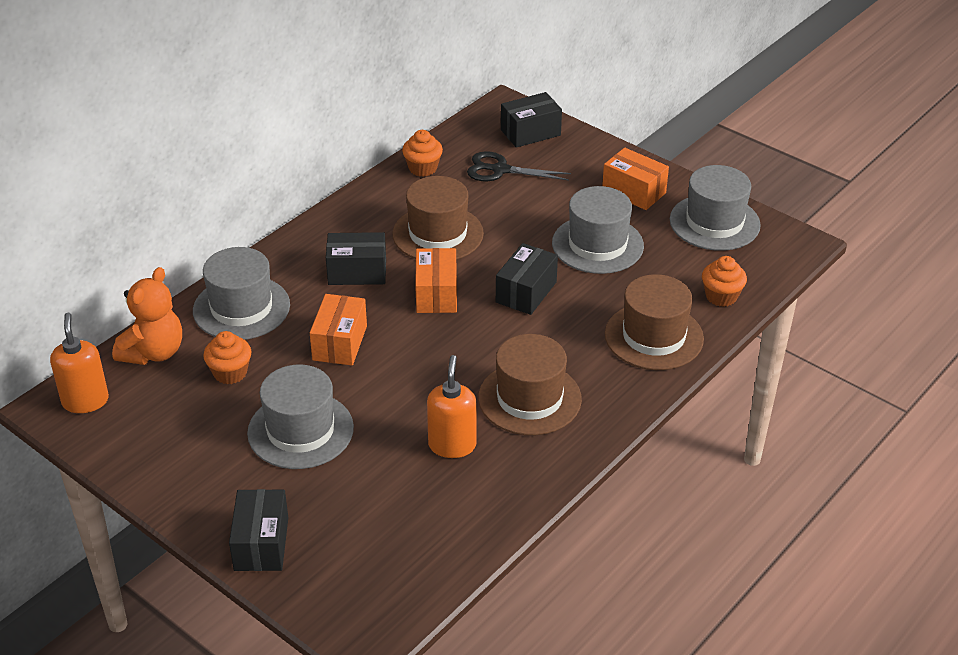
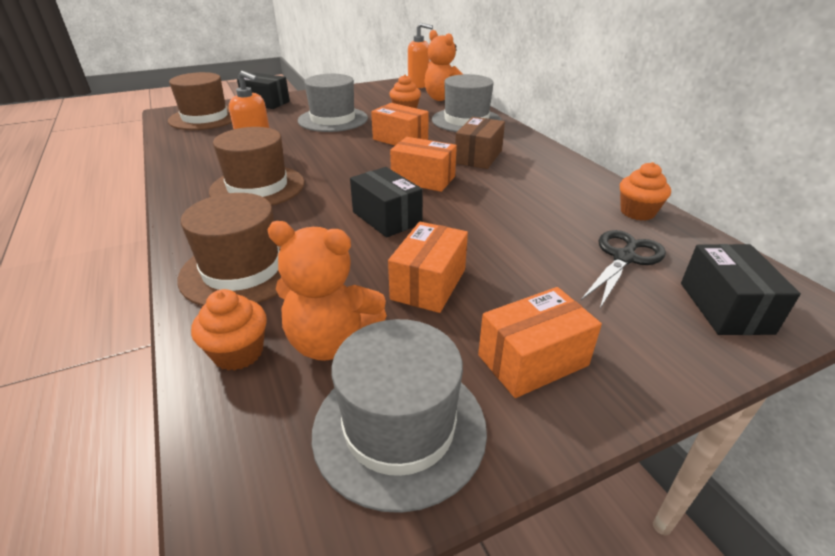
camera: 115 degrees right, 5 degrees down
(357, 272) = (478, 157): black box -> brown box
(438, 234) = (511, 196): brown hat -> brown hat (205, 118)
(597, 244) = (429, 284): grey hat -> orange box
(682, 265) = (332, 341): none -> orange teddy bear

